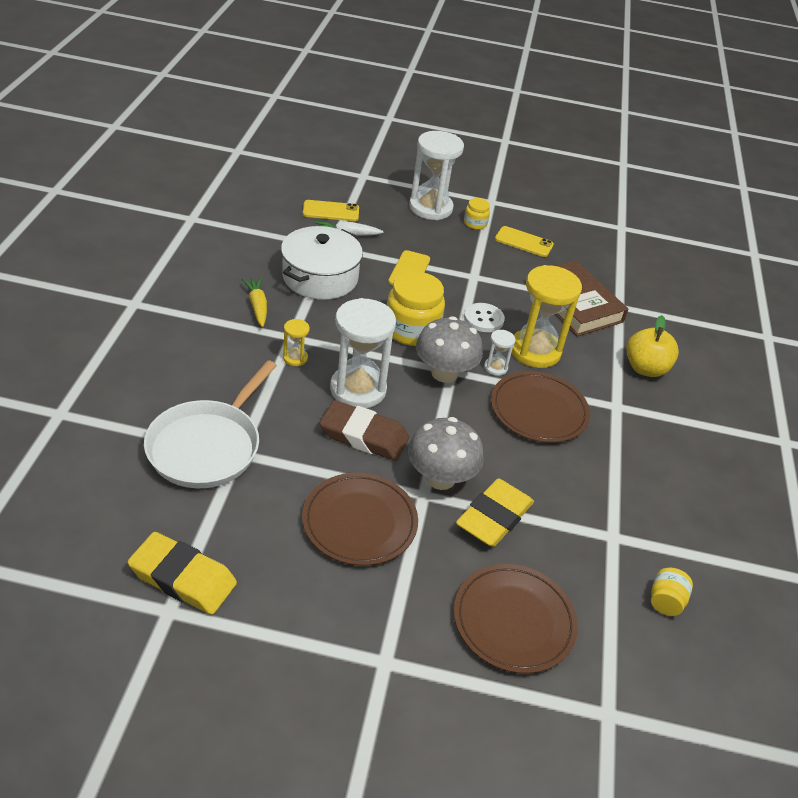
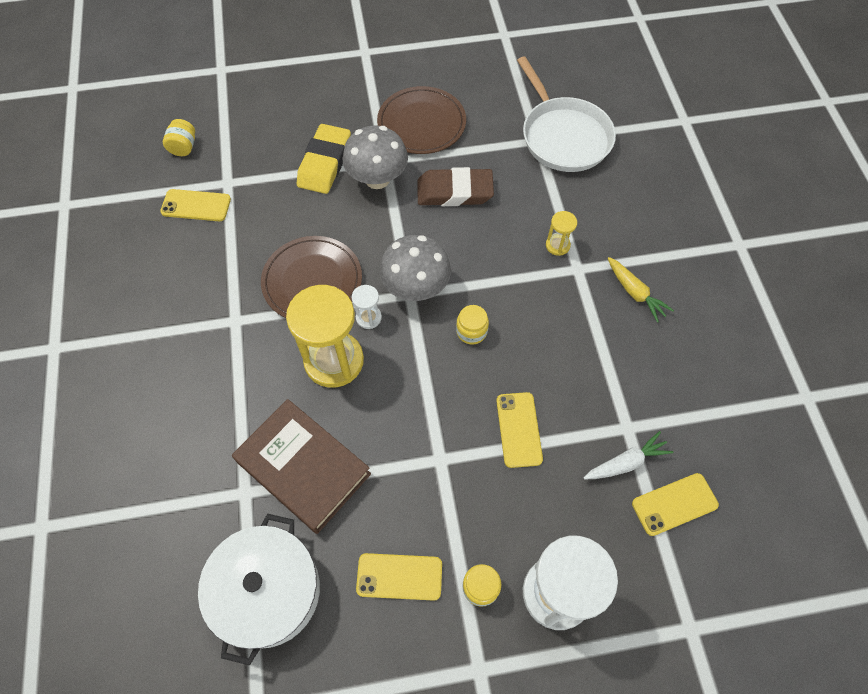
camera: 165 degrees right, 20 degrees up
(183, 578) = (510, 52): yellow eraser -> none
(207, 446) = (563, 136): white pan -> white pan turned 150 degrees clockwise
(320, 277) = (605, 366): white pot -> white pot (267, 591)
(358, 389) = (484, 235): white hourglass -> none
(412, 330) = (471, 331): yellow jar -> yellow jar, size x0.50
(483, 319) = (403, 385): white button -> none
(513, 621) = (291, 99): brown plate -> none
(645, 368) = (206, 390): yellow apple -> none
(651, 522) = (196, 205): none -> yellow phone

